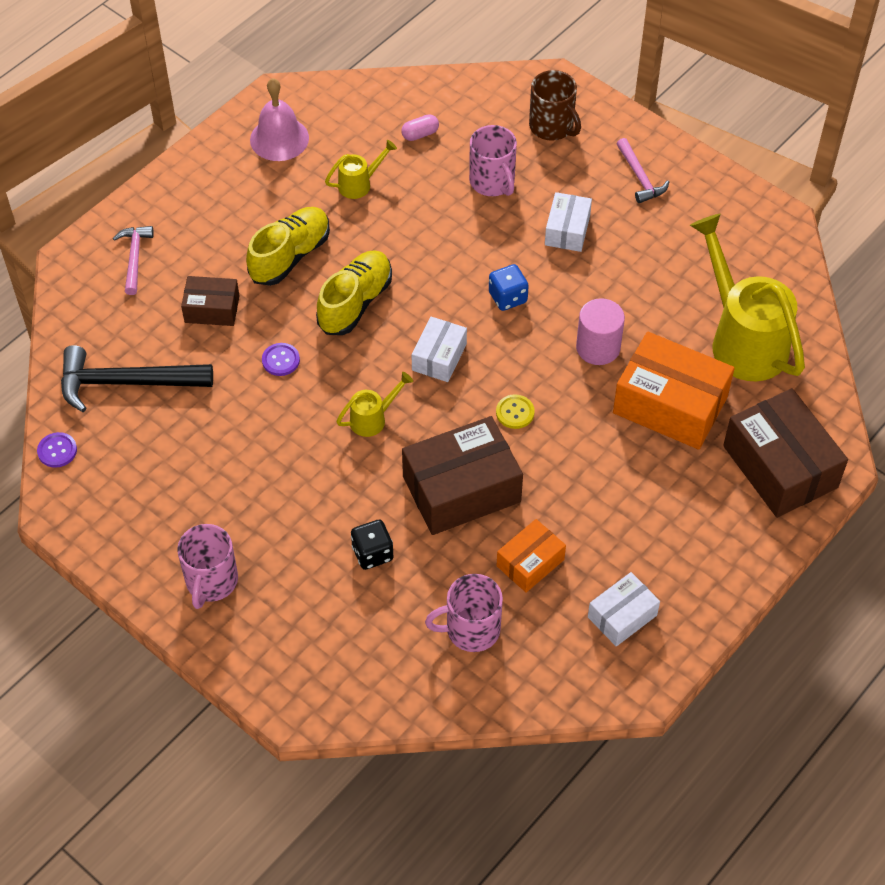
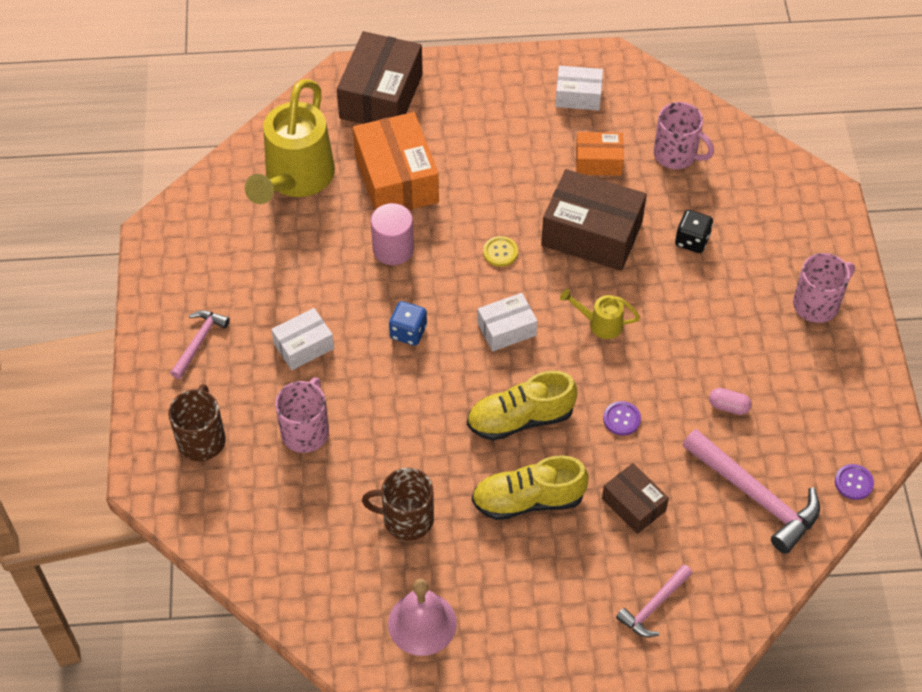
camera: 135 degrees left, 0 degrees up
(127, 383) = (755, 496): black hammer -> pink hammer
(359, 184) = (406, 519): yellow watering can -> brown mug
(420, 134) = (307, 524): pink capsule -> pink capsule (728, 406)

